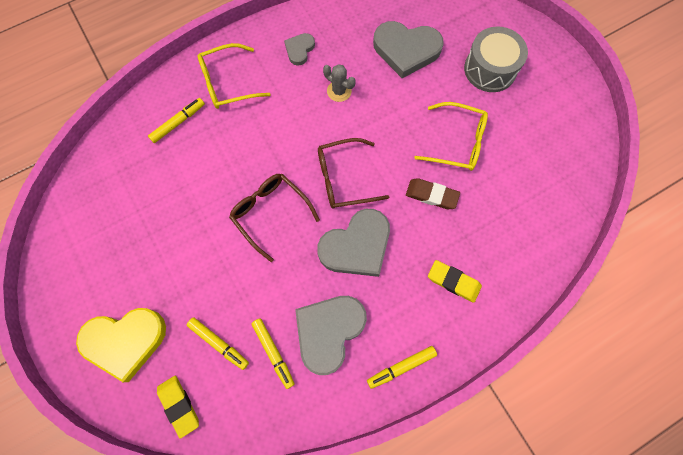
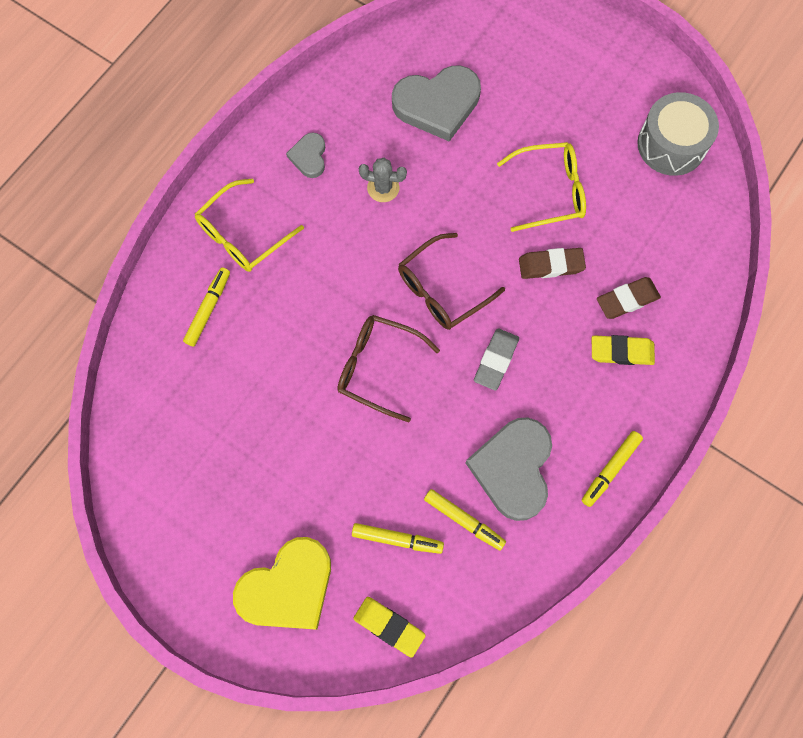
camera: 25 degrees left, 0 degrees up
(356, 246) = (496, 360): grey heart -> grey eraser
(476, 245) = (627, 300): none -> brown eraser
(490, 69) = (546, 88): grey drum -> grey drum (671, 145)

